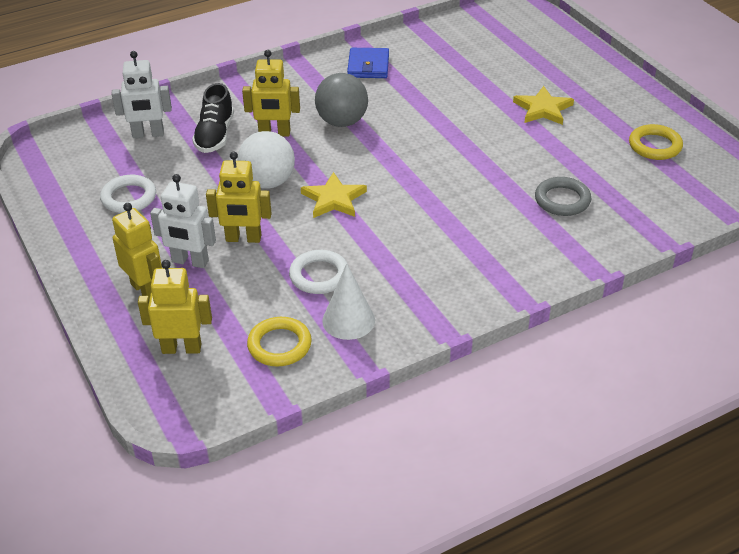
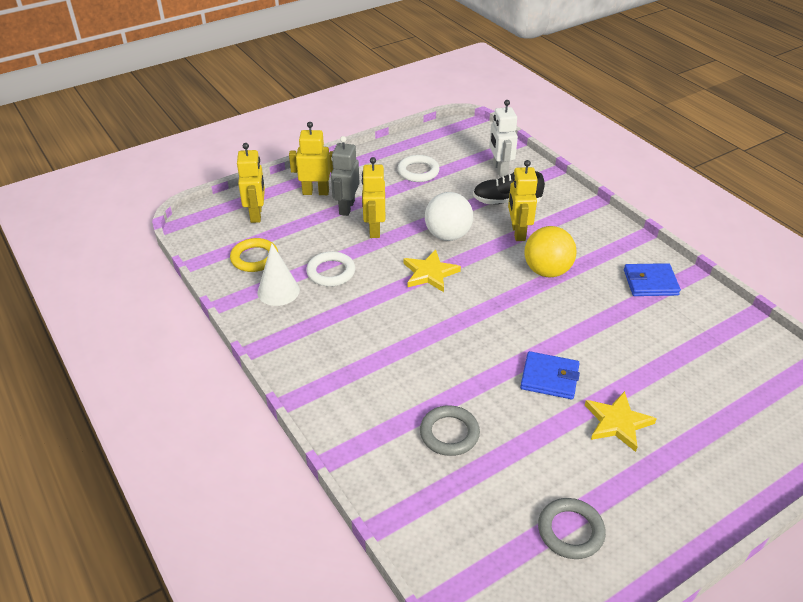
camera: 85 degrees right, 0 degrees up
(145, 290) = (315, 192): yellow robot -> yellow robot turned 135 degrees counterclockwise
(190, 262) = (346, 207): white robot -> grey robot
(342, 122) = (547, 271): grey ball -> yellow ball
(492, 137) = (549, 378): none -> blue wallet
(655, 146) = (570, 531): yellow ring -> grey ring

